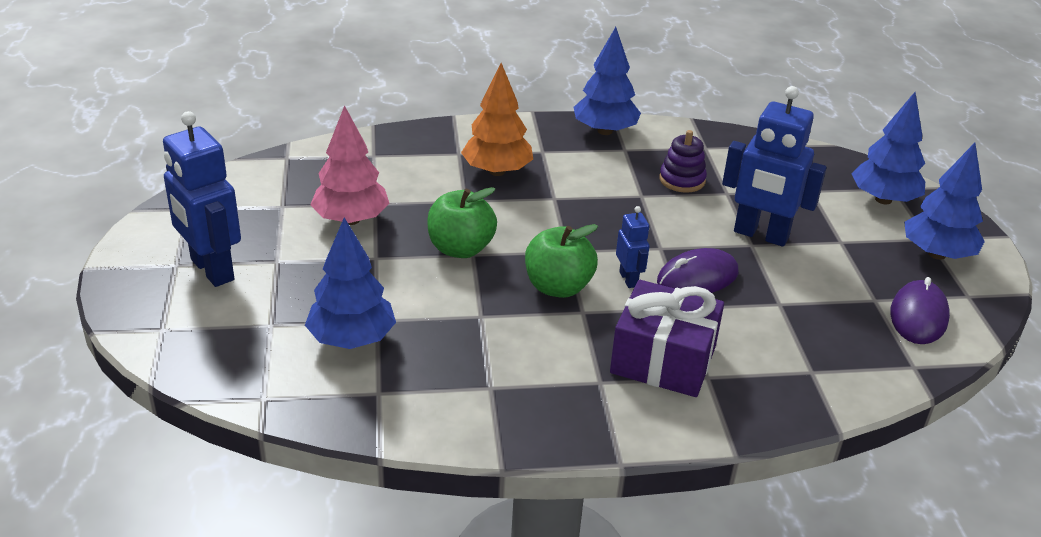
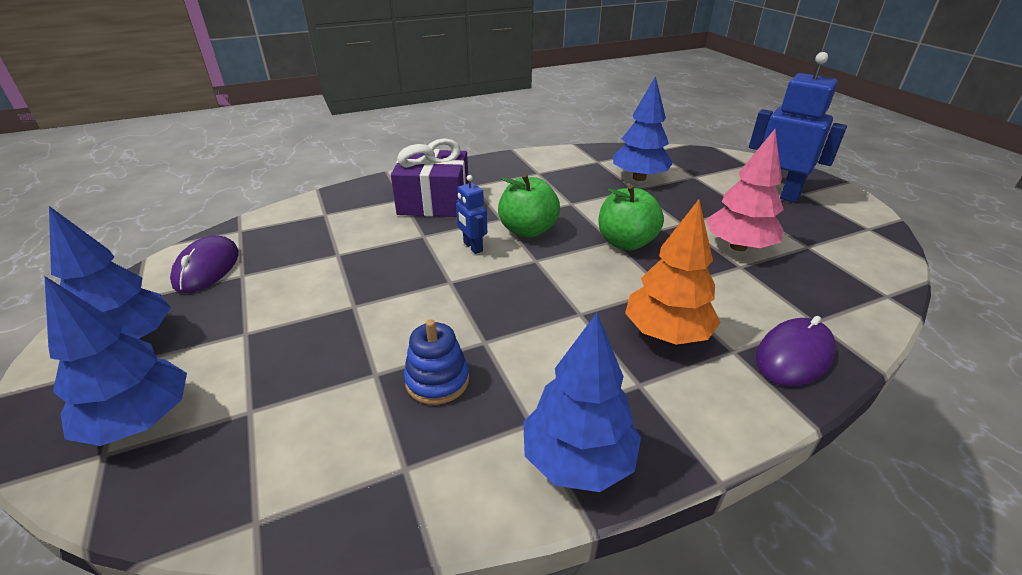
camera: 165 degrees right, 0 degrees up
(682, 180) = (437, 380): purple stacking toy -> blue stacking toy
(697, 277) = (411, 260): purple mouse -> purple mouse (794, 355)
(760, 235) = (341, 319): blue robot -> none

